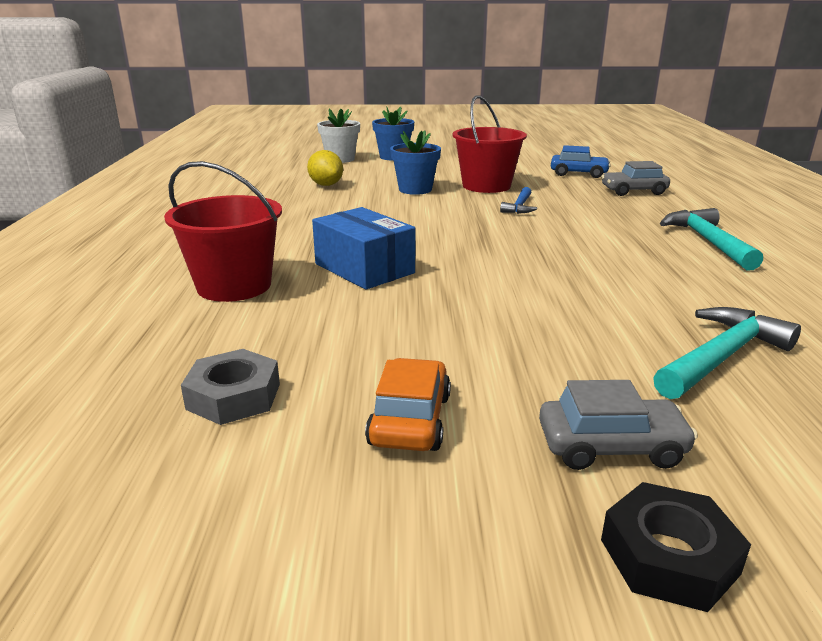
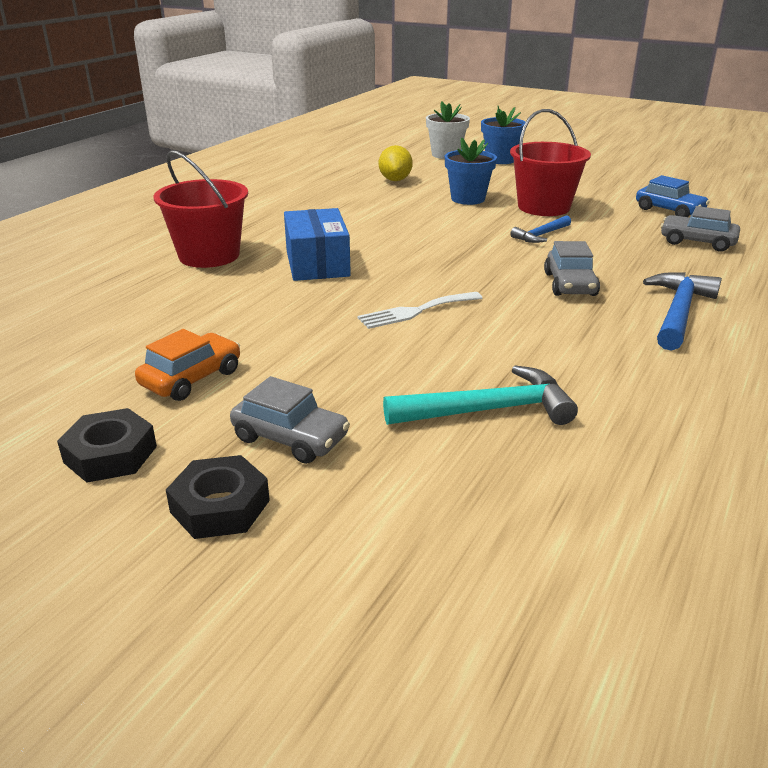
camera: 30 degrees right, 5 degrees up
(234, 396) = (113, 331): grey nut -> none
(452, 550) = (110, 454): none -> black nut
(523, 289) = (415, 311): none -> white fork
(603, 239) = (570, 284): none -> grey car
(708, 242) = (678, 312): turquoise hammer -> blue hammer

